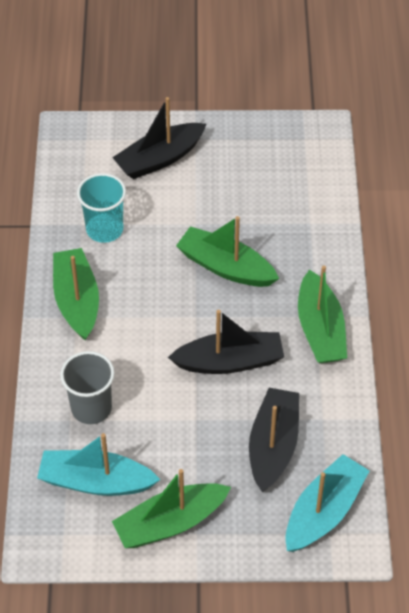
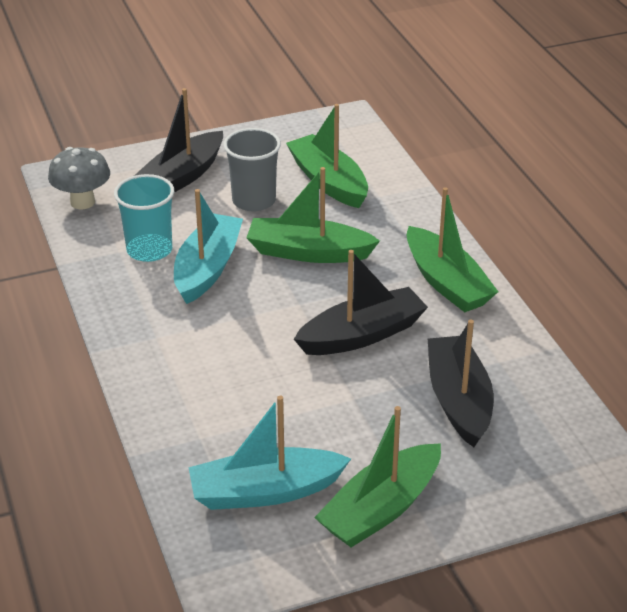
camera: 20 degrees left, 15 degrees down
(73, 165) = (82, 202): none -> grey mushroom
(77, 301) = (149, 321): green boat -> green boat (328, 182)
(91, 408) = (220, 419): grey cup -> grey cup (254, 201)
(324, 512) = (555, 448): turquoise boat -> turquoise boat (207, 268)

